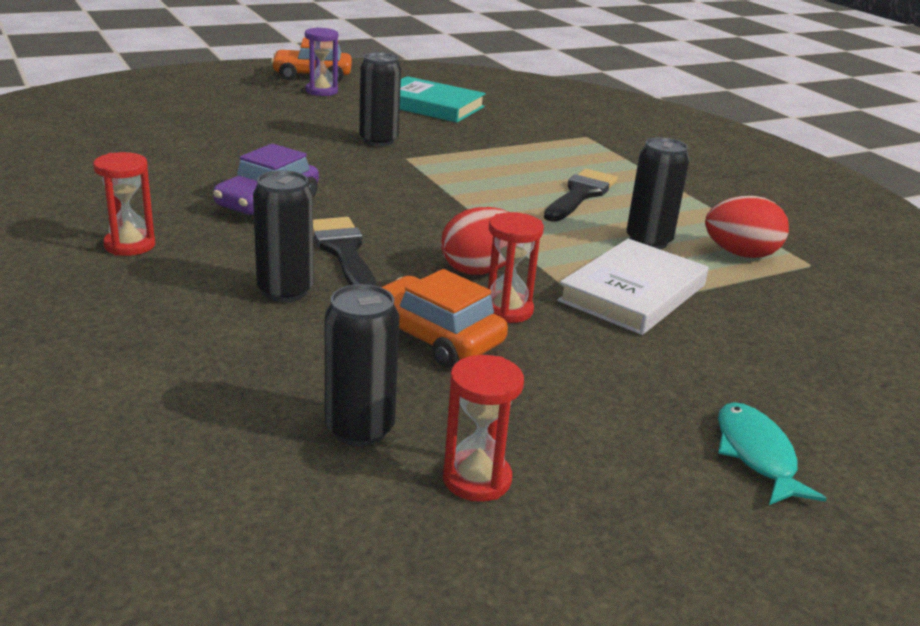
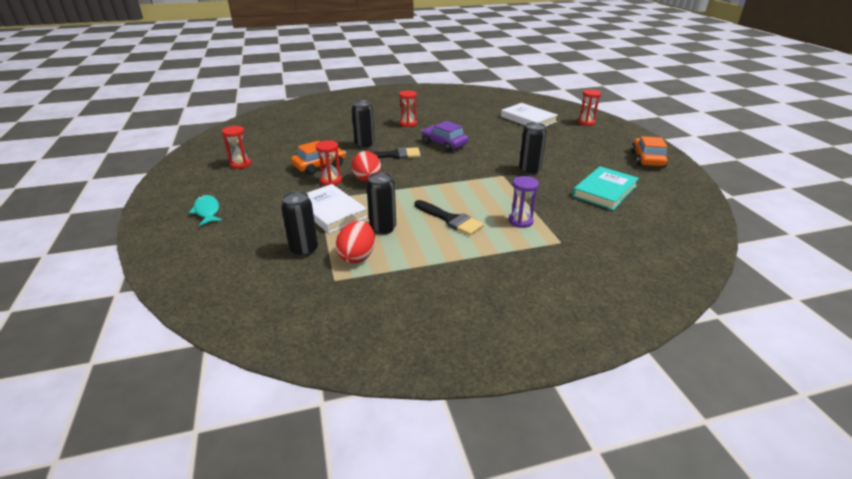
camera: 105 degrees right, 5 degrees up
(120, 129) = (528, 119): none -> white book
(149, 92) = (586, 122): none -> red hourglass
(321, 91) = (614, 160): purple hourglass -> purple hourglass (520, 221)
(360, 429) = (276, 151): black can -> black can (304, 250)
(756, 454) = (207, 211): turquoise fish -> turquoise fish turned 120 degrees counterclockwise

